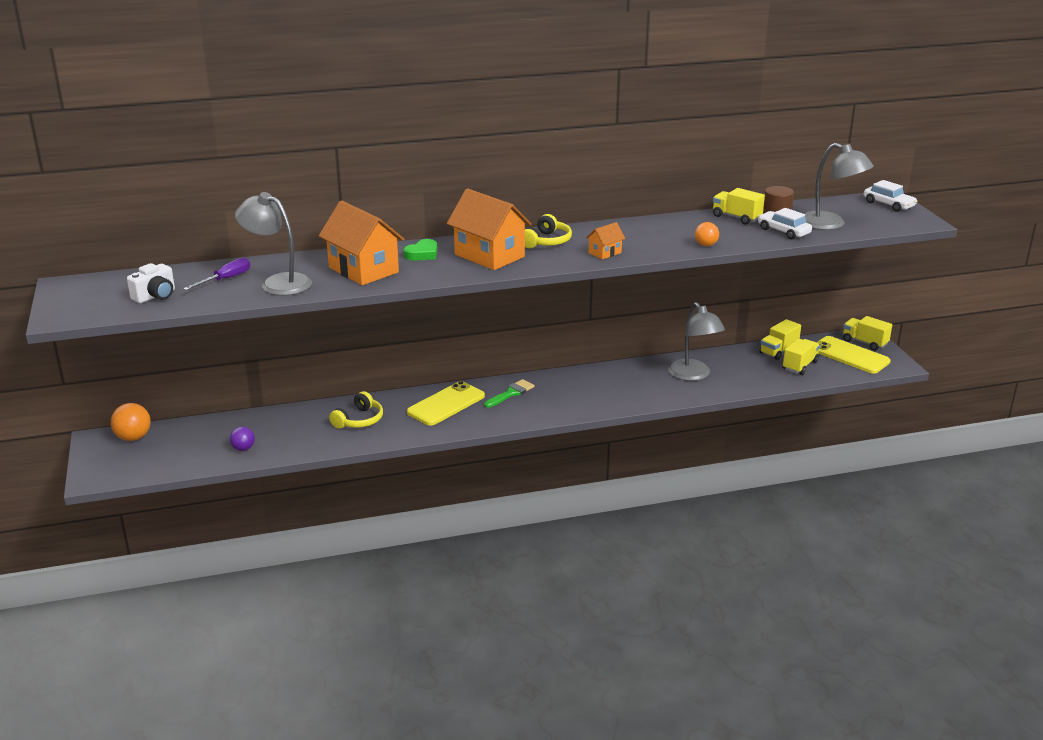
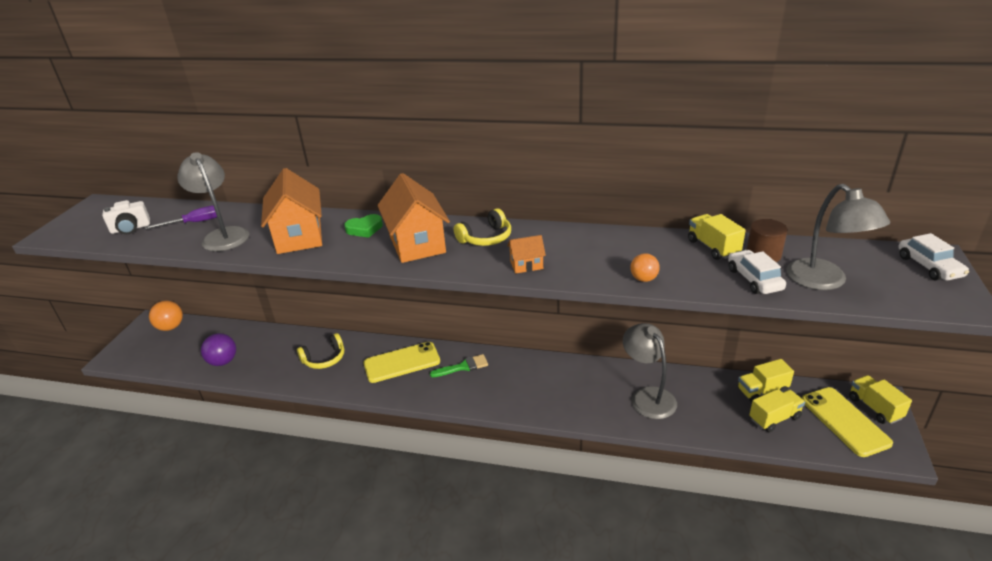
camera: 30 degrees right, 5 degrees up
(243, 449) = (223, 361): purple ball -> purple ball, size x1.57
(693, 375) = (647, 396): grey lamp -> grey lamp turned 150 degrees clockwise

